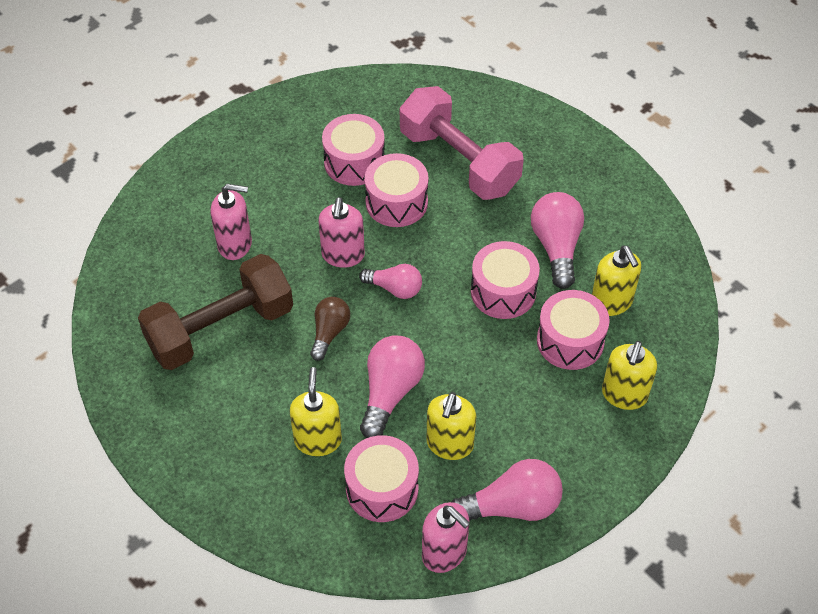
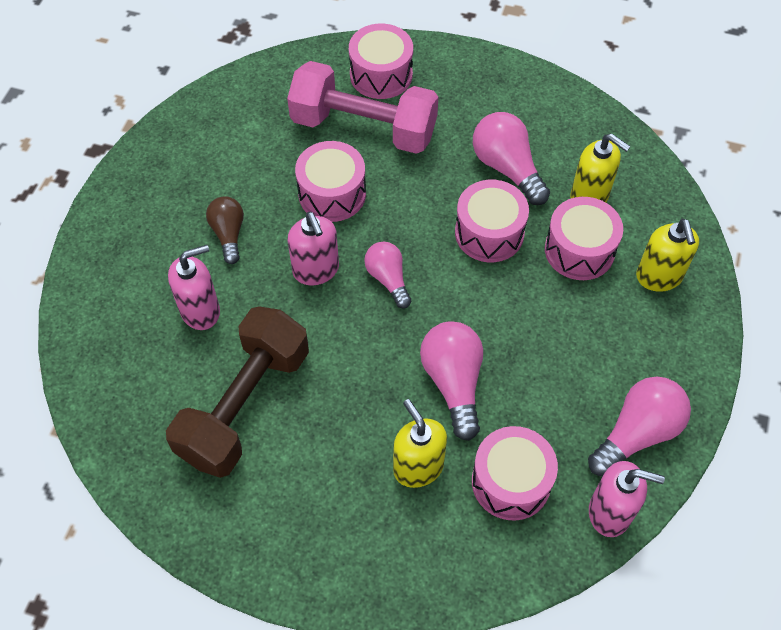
camera: 30 degrees left, 5 degrees up
(329, 332) = (355, 353): brown light bulb -> brown light bulb (228, 234)
(354, 162) = (264, 173): pink drum -> pink drum (381, 75)
(395, 288) = (388, 279): pink light bulb -> pink light bulb turned 105 degrees counterclockwise
(449, 444) = (542, 404): yellow soap dispenser -> none

